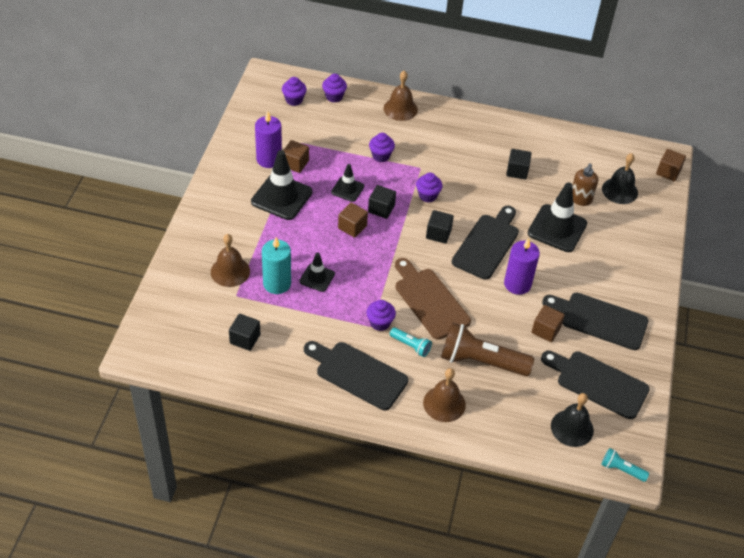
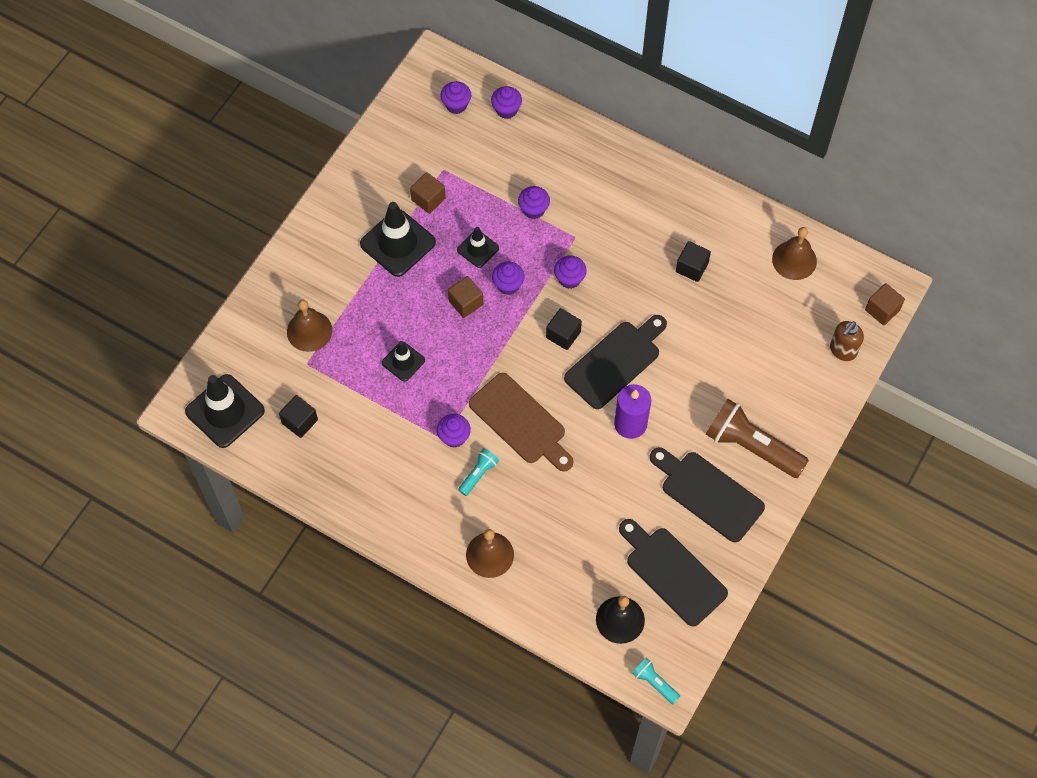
camera: 20 degrees right, 15 degrees up
(269, 159) = (399, 186): purple candle -> none
(277, 283) = (356, 359): turquoise candle -> none
(358, 374) = (408, 495): black cutting board -> none
(381, 209) = (508, 285): black cube -> purple cupcake
(400, 109) = (582, 145): brown bell -> brown bell (794, 260)
(411, 346) = (478, 474): turquoise flashlight -> turquoise flashlight turned 105 degrees counterclockwise
(429, 301) = (520, 422): brown cutting board -> brown cutting board turned 150 degrees clockwise
(481, 361) = (550, 513): brown flashlight -> brown flashlight (751, 446)
(546, 330) = (639, 492): brown cube -> none
(557, 228) = (708, 359): black traffic cone -> black traffic cone (225, 411)
(580, 199) = (753, 325): brown soap dispenser -> brown soap dispenser (842, 350)
(619, 190) = (808, 323): black bell -> none

